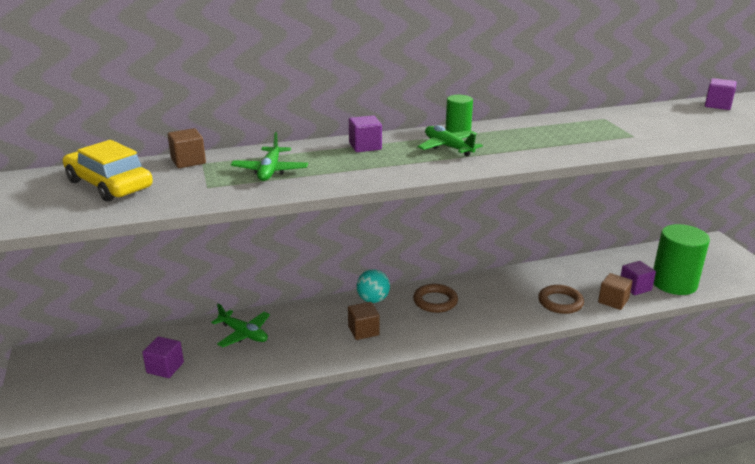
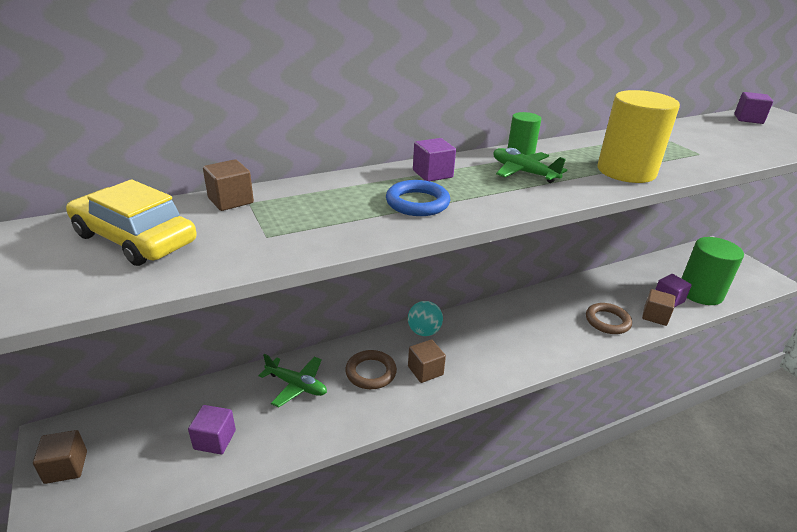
camera: 10 degrees left, 5 degrees up
(44, 376) = (66, 467): none -> brown cube
(270, 171) = (337, 210): green plane -> none
(339, 168) = (417, 203): none -> blue ring
(435, 301) = (487, 329): brown ring -> brown ring (371, 372)
(546, 149) = (626, 171): none -> yellow cylinder

